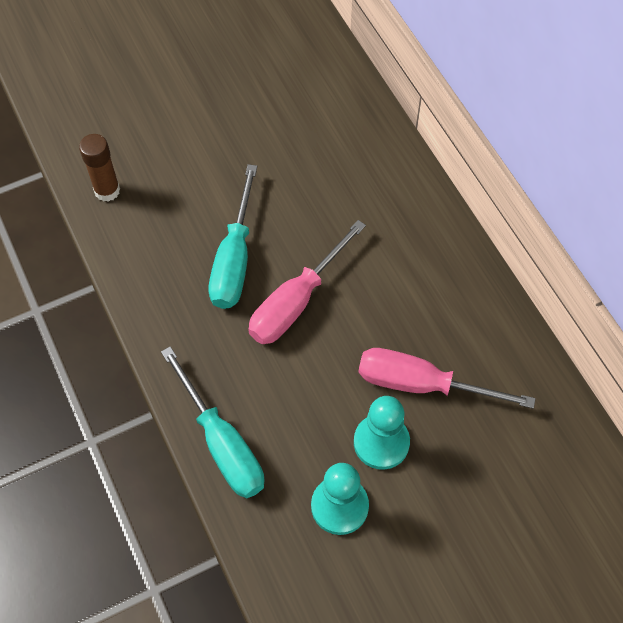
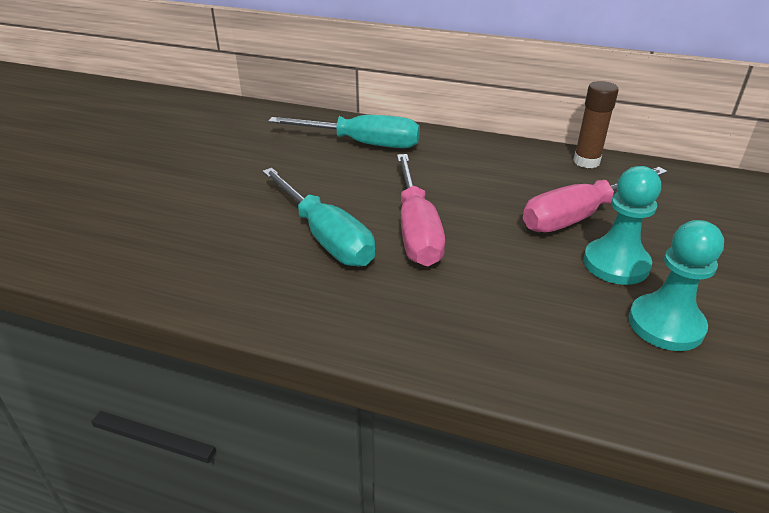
camera: 45 degrees left, 25 degrees down
(107, 191) = (132, 264): brown glue stick -> brown glue stick (586, 161)
(222, 443) = (510, 360): turquoise screwdriver -> turquoise screwdriver (362, 143)

